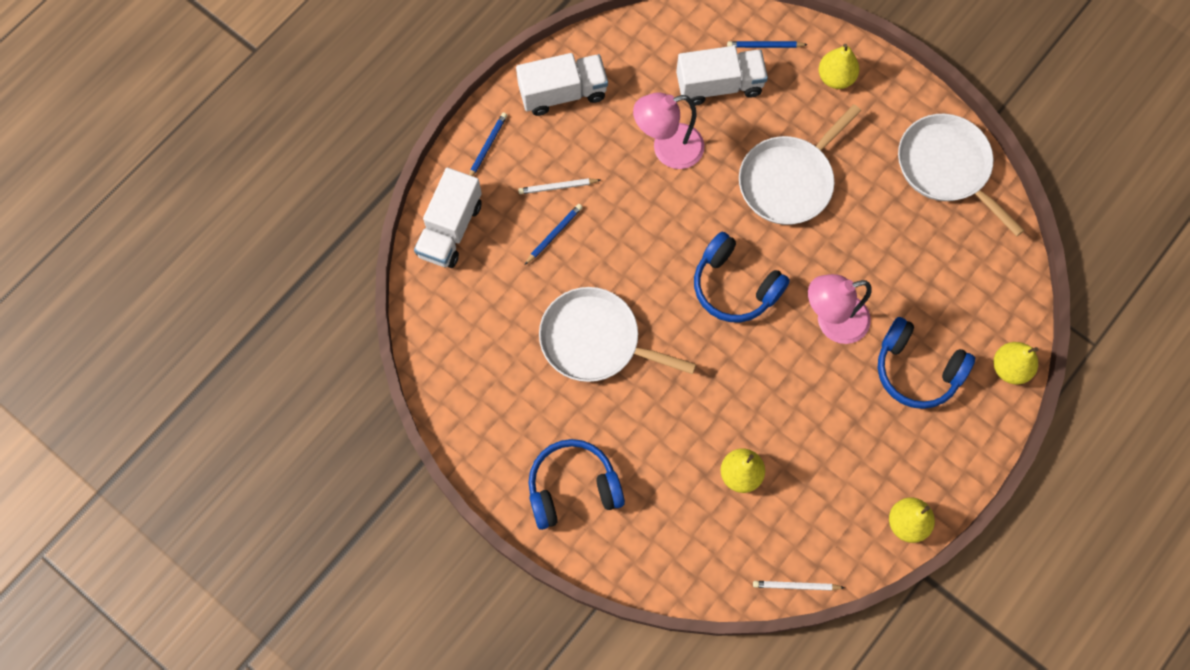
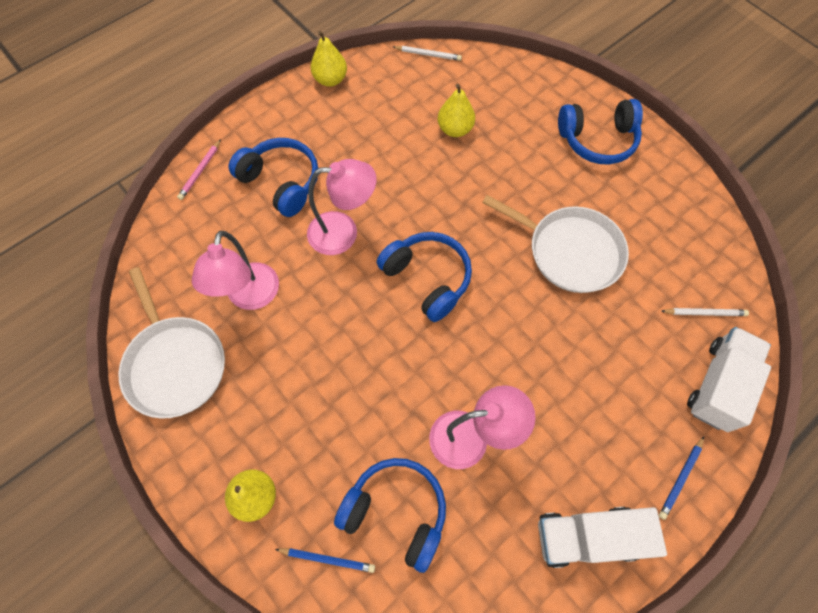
camera: 170 degrees left, 5 degrees down
(554, 234) = (605, 361): blue pencil -> none
(557, 187) = (599, 413): white pencil -> white pencil (704, 313)
(719, 85) = (396, 512): white truck -> blue headphones
(789, 180) = (346, 377): white pan -> none
(902, 239) = (250, 297): none -> pink lamp
(1010, 368) = (200, 171): yellow pear -> pink pencil

